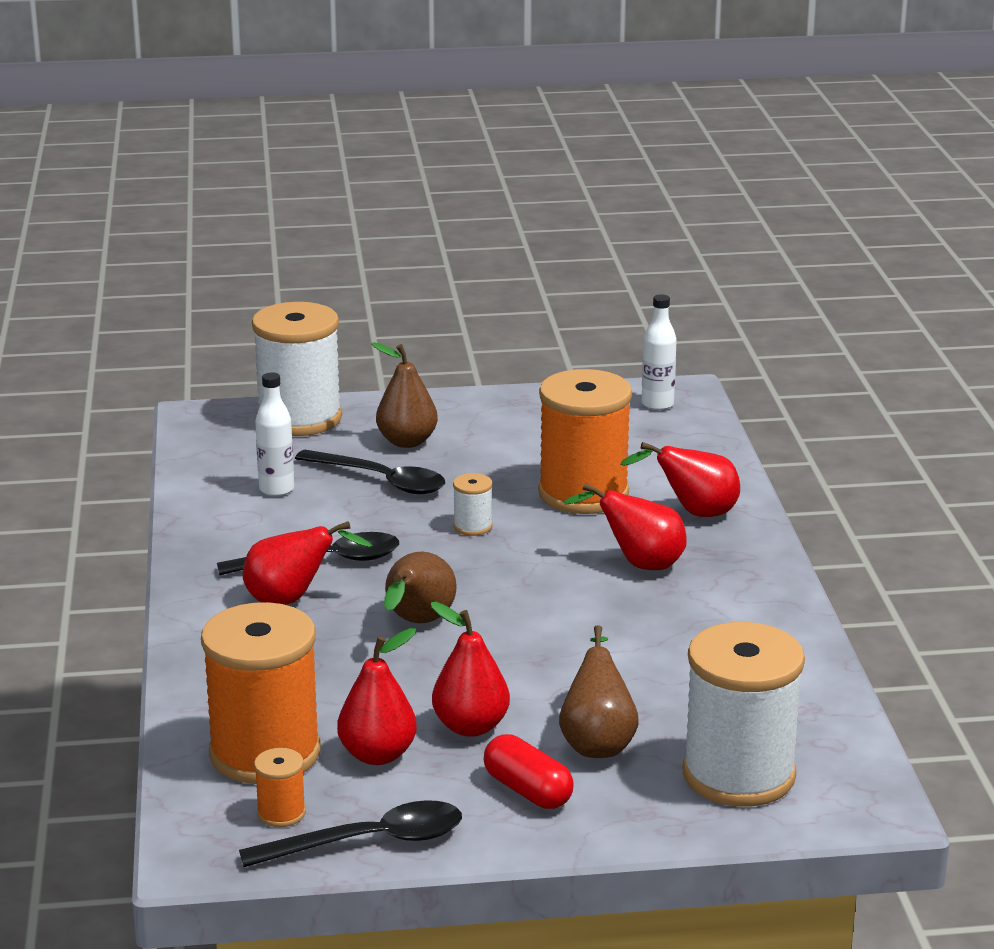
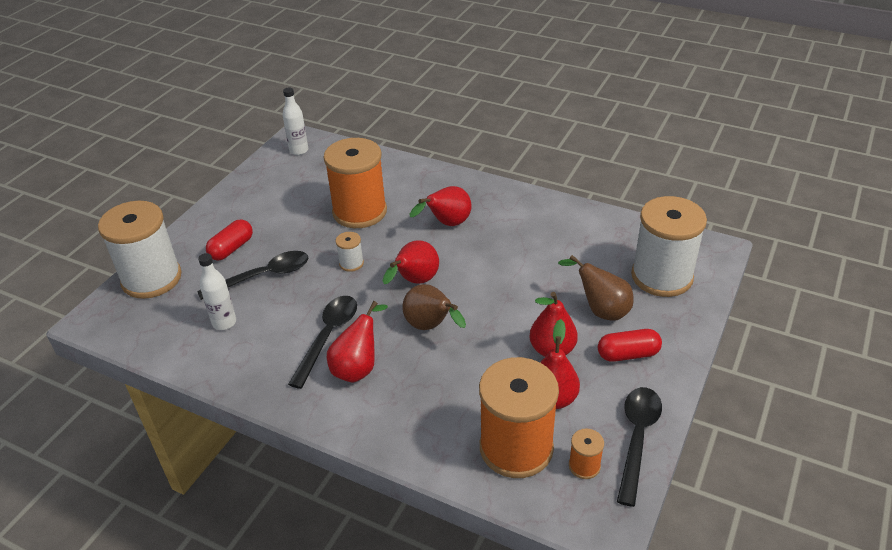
camera: 55 degrees left, 15 degrees up
(407, 441) = (232, 248): brown pear -> red capsule
(694, 513) = (417, 186): red pear -> red pear (414, 282)

